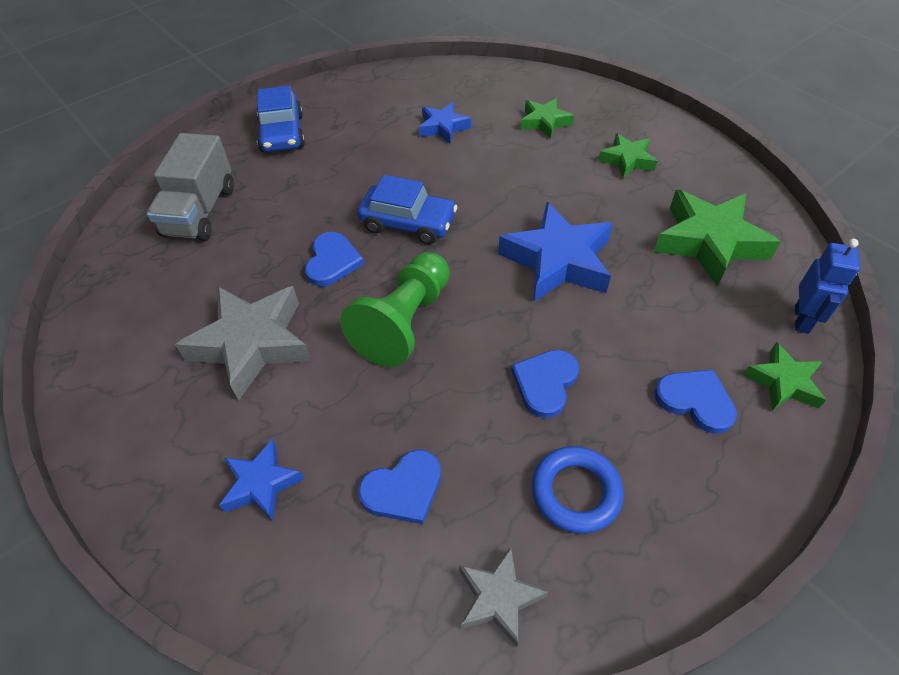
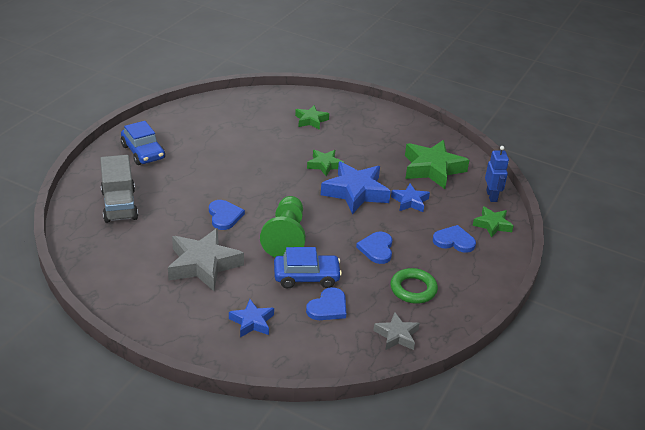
camera: 25 degrees left, 15 degrees down
(408, 223) = (258, 188): blue car -> blue car (306, 277)
(443, 127) = (249, 132): blue star -> blue star (410, 201)
(575, 492) = (413, 289): blue ring -> green ring
(627, 160) = (370, 134): green star -> green star (324, 165)

